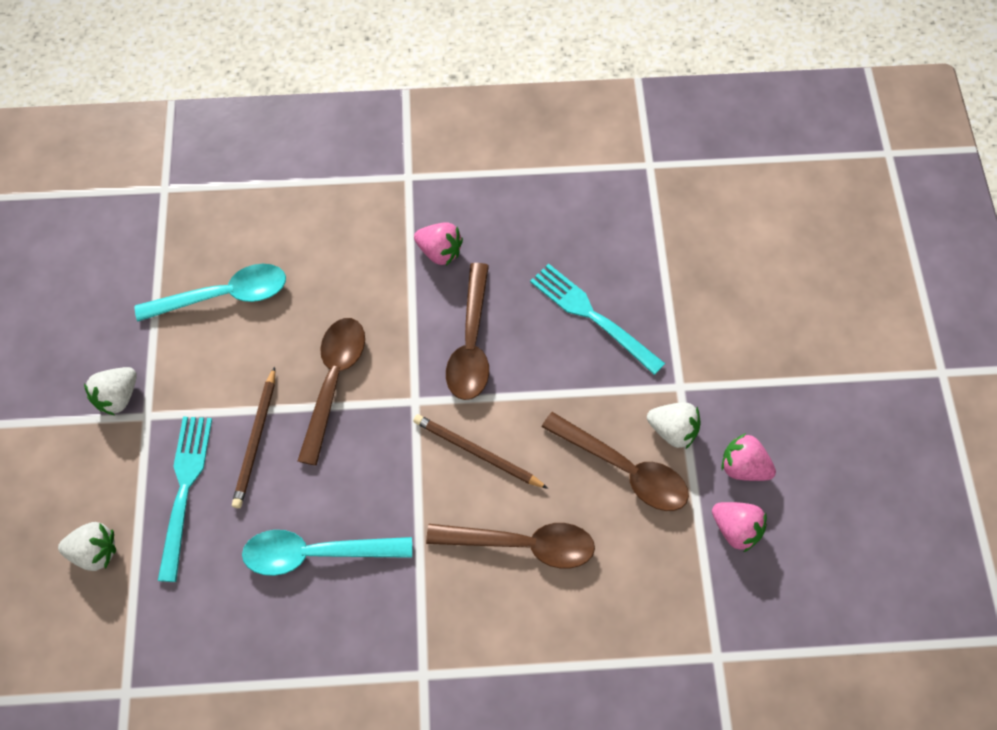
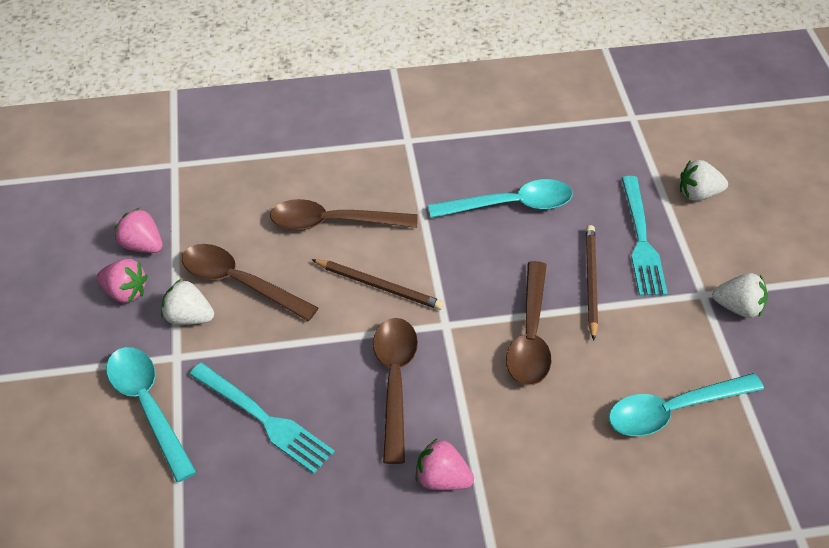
camera: 175 degrees right, 15 degrees down
(118, 397) = (738, 307): white strawberry -> white strawberry turned 75 degrees clockwise
(699, 337) = (148, 406): none -> turquoise spoon

